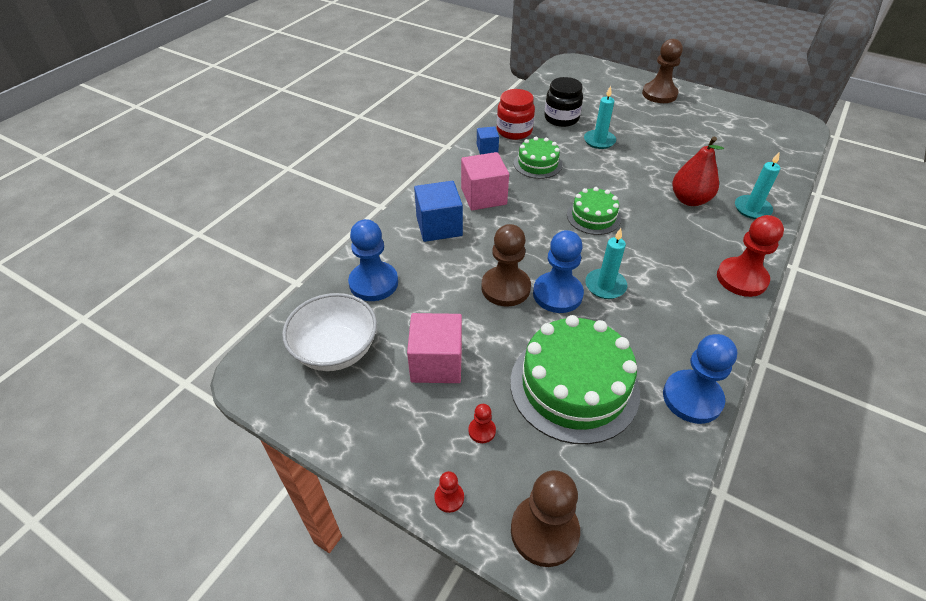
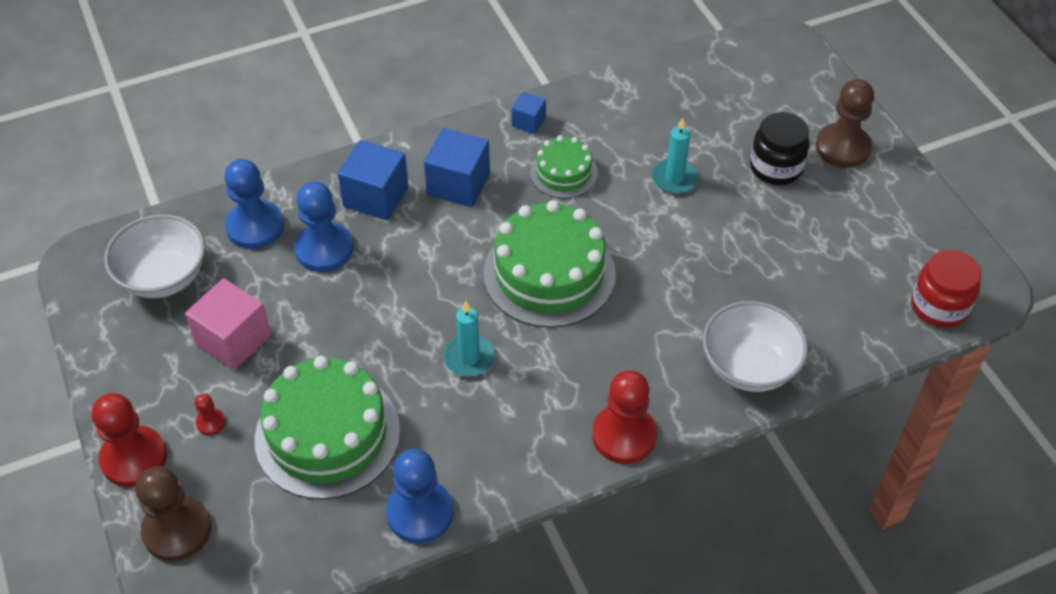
camera: 35 degrees right, 5 degrees up
(449, 498) = (134, 458): red pawn -> red pawn, size x2.20
(483, 196) = (458, 184): pink cube -> blue cube
(505, 288) = (369, 302): brown pawn -> none
(514, 131) = (586, 113): red jar -> red jar (939, 306)
(557, 294) = (412, 338): blue pawn -> blue pawn (324, 249)
(561, 118) = (665, 122): black jar -> black jar (776, 167)
(593, 217) = (549, 274): green cake -> green cake, size x1.85
(689, 200) = (687, 314): red pear -> none
(752, 209) = (749, 366): turquoise candle -> white bowl

